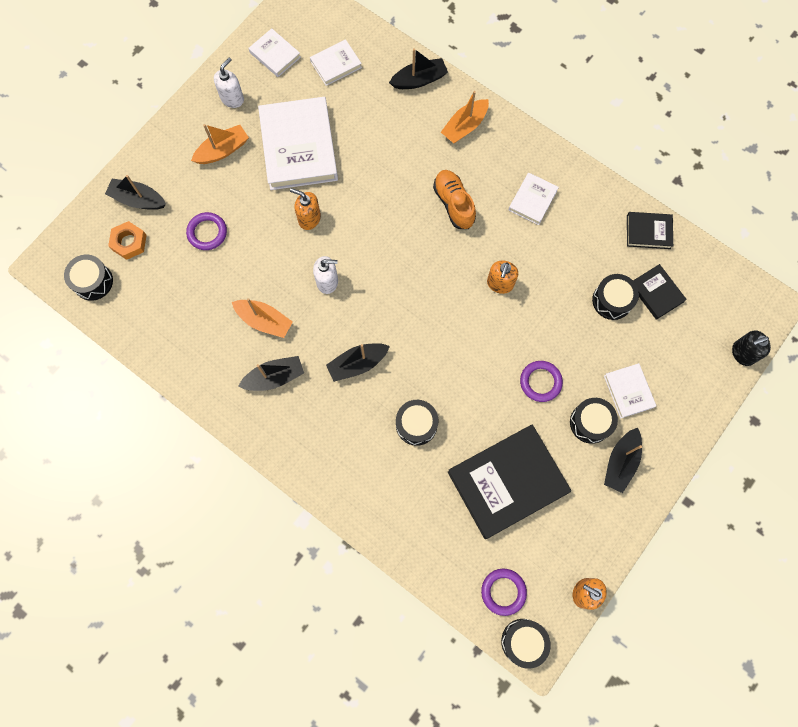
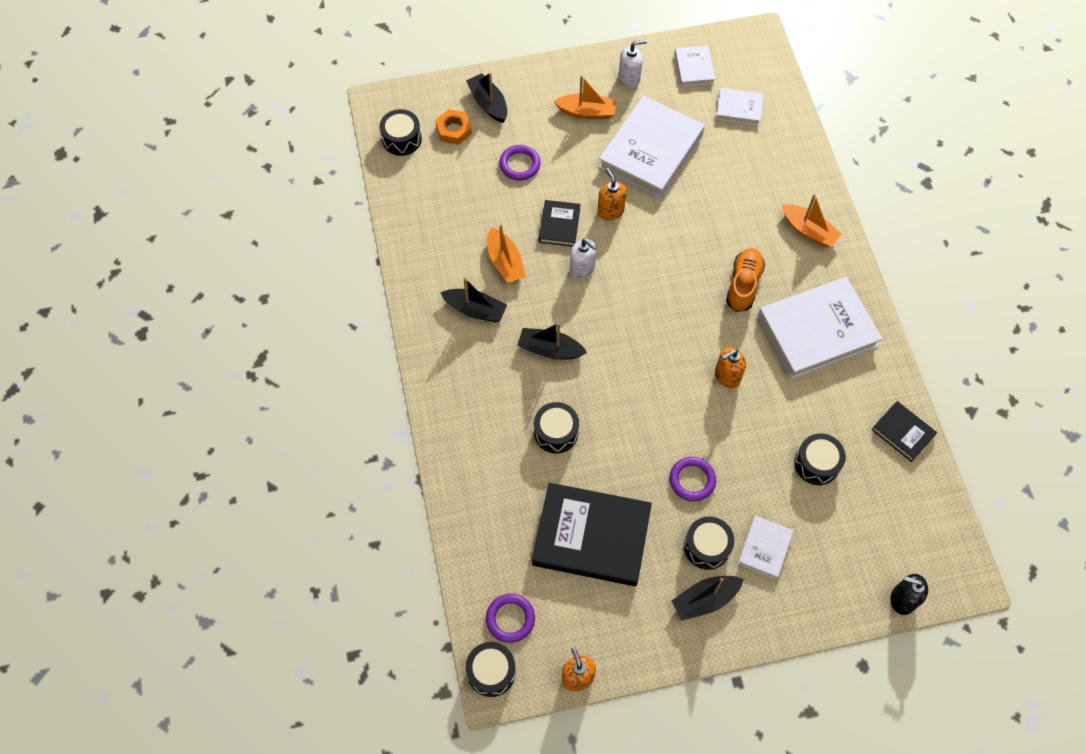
camera: 40 degrees right, 10 degrees down
(419, 80) = (801, 167): black boat -> none
(464, 126) = (808, 231): orange boat -> orange boat turned 135 degrees counterclockwise
(532, 200) = (817, 331): white book -> white book, size x2.03
(656, 293) = (864, 488): black book -> black book (559, 225)

